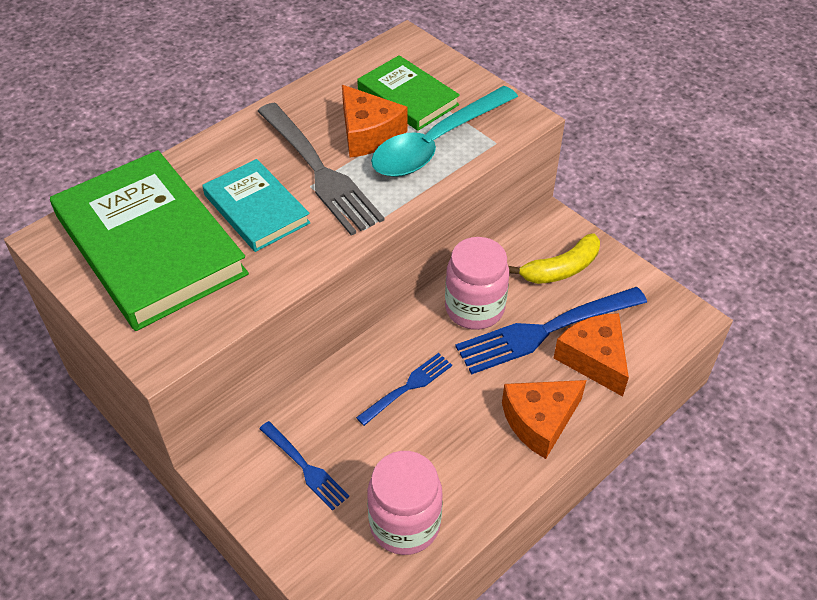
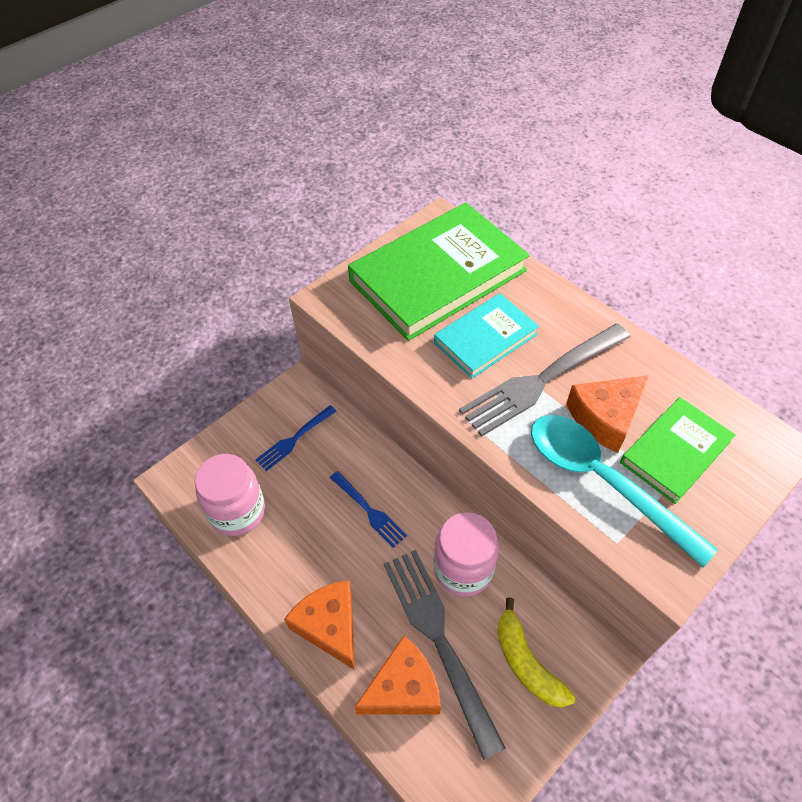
camera: 90 degrees right, 5 degrees up
(546, 330) = (440, 640): blue fork -> grey fork

